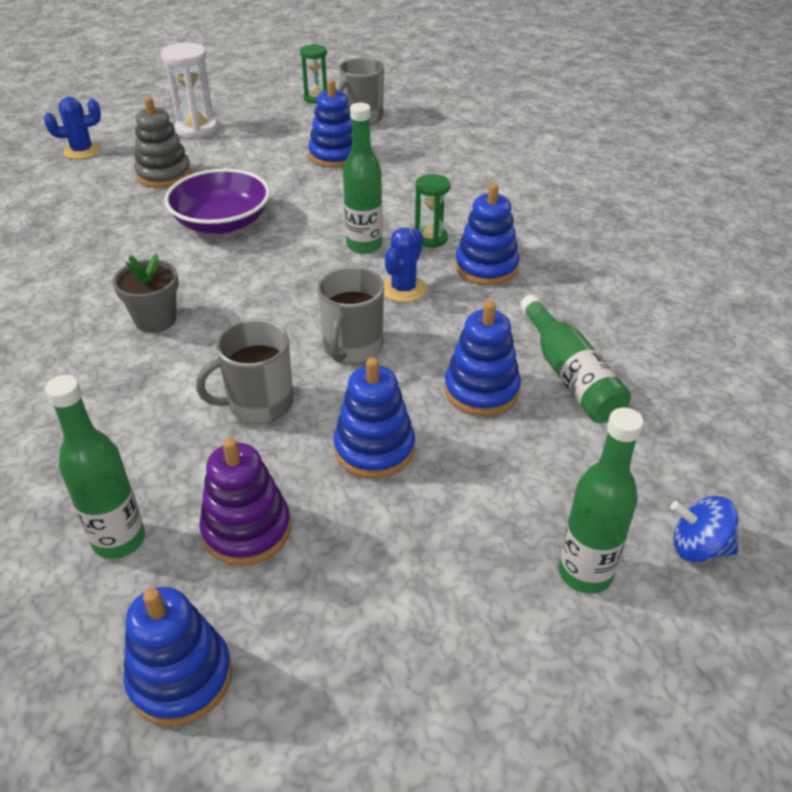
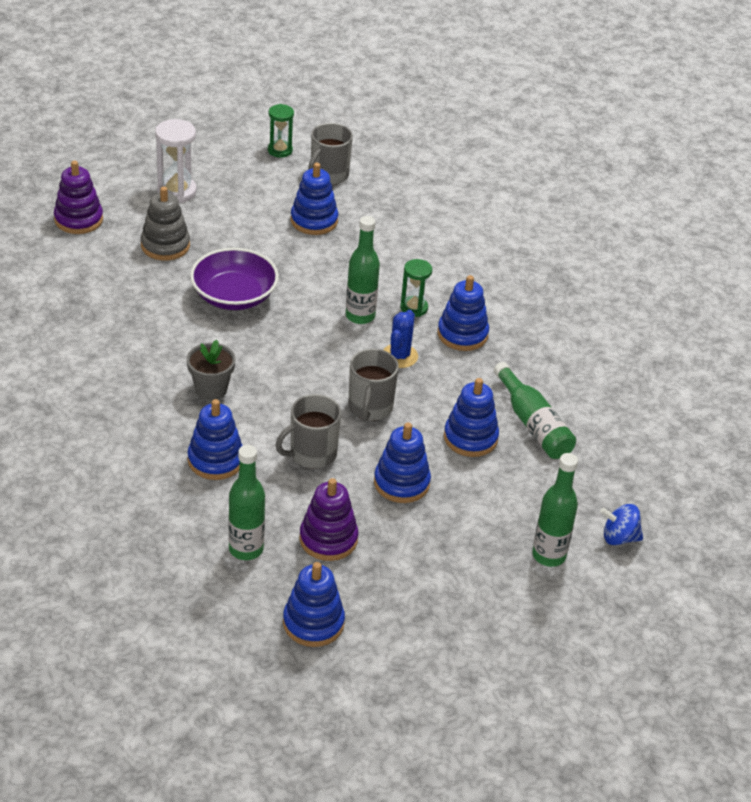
camera: 10 degrees left, 0 degrees up
(82, 151) = (78, 219): blue cactus -> purple stacking toy
(126, 408) = (215, 460): none -> blue stacking toy

